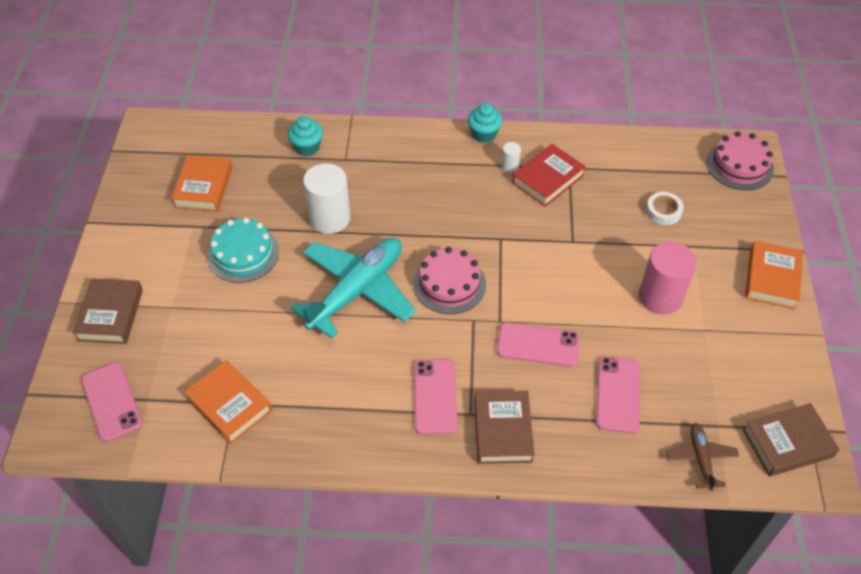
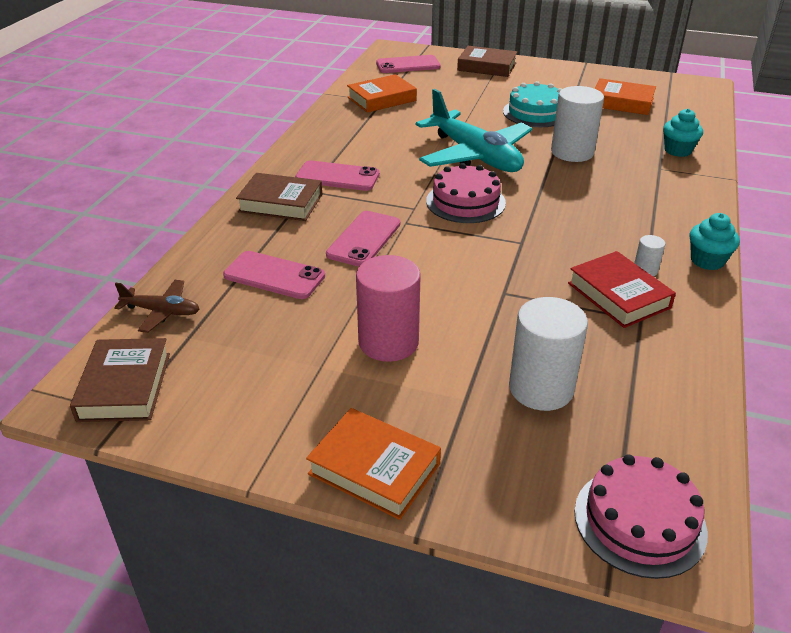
camera: 105 degrees right, 15 degrees down
(663, 211) = (541, 388): white tape -> white cylinder

